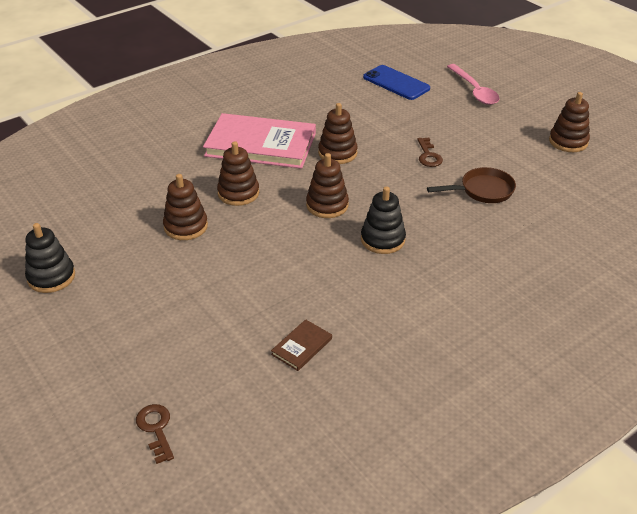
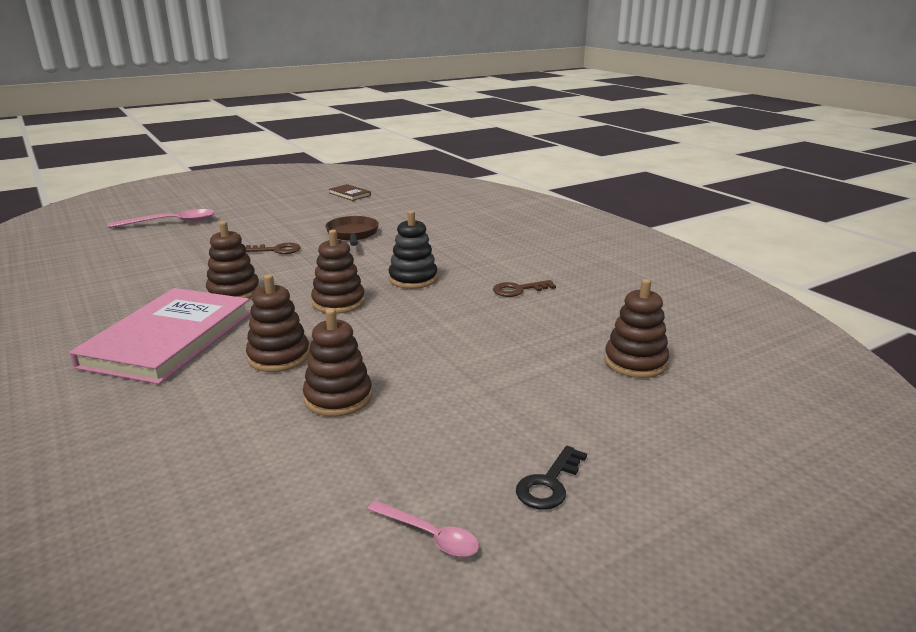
camera: 85 degrees left, 15 degrees down
(51, 277) = (429, 536): black stacking toy -> pink spoon
(84, 323) = (549, 484): none -> black key
(156, 429) = (726, 410): brown key -> brown key (518, 290)
(301, 346) = (577, 324): brown book -> brown book (349, 194)
(396, 83) = (108, 254): blue phone -> none
(568, 142) = (297, 201): brown stacking toy -> brown stacking toy (635, 362)

